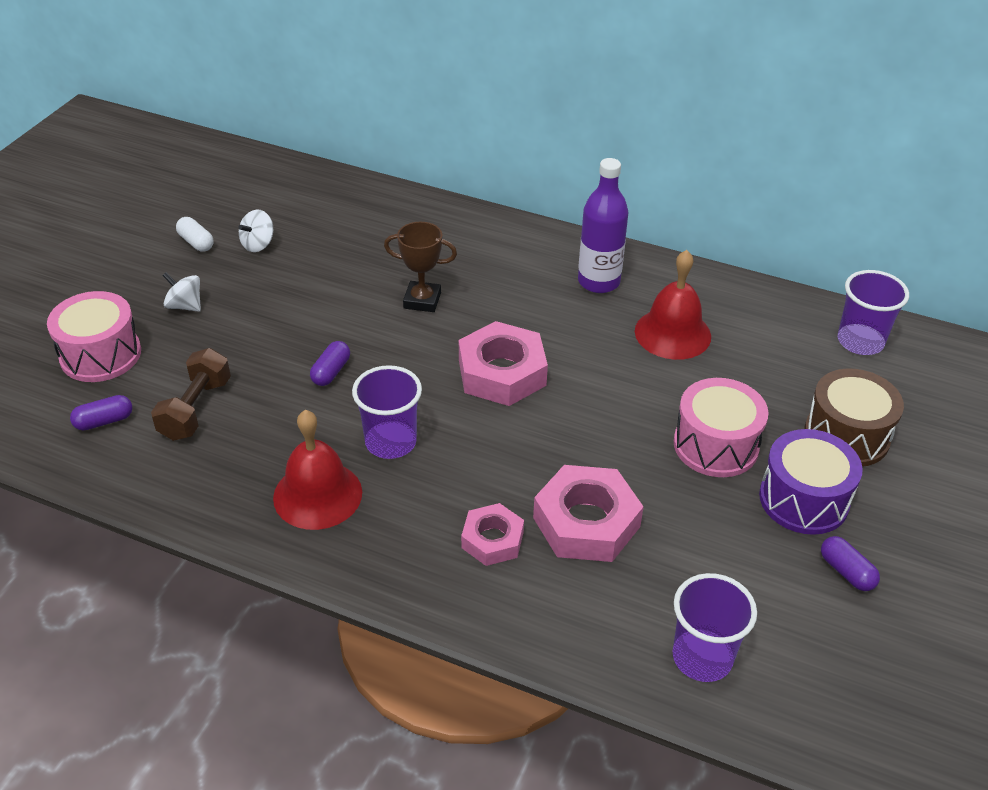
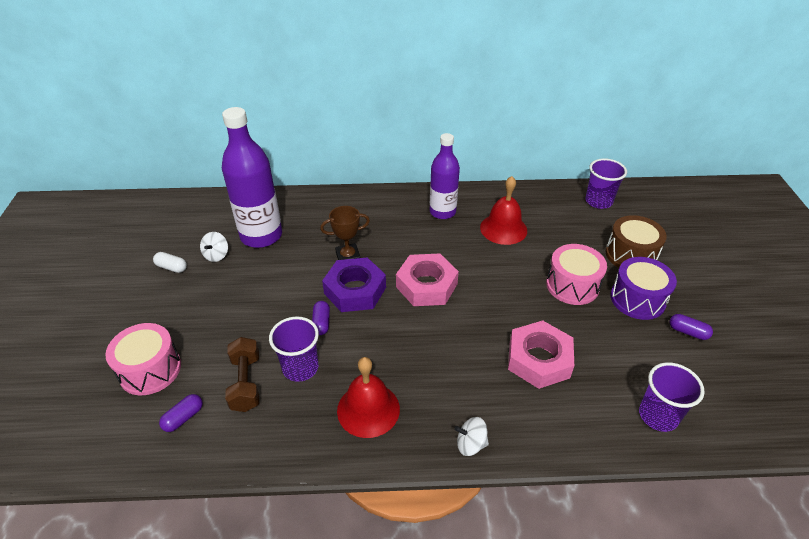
camera: 25 degrees left, 0 degrees up
(185, 306) = (191, 313): white spinning top -> white spinning top (470, 444)
(329, 237) = (261, 236): none -> purple bottle
(390, 442) = (390, 355): purple cup -> purple cup (300, 368)
(401, 346) = (355, 290): none -> purple nut
(492, 540) = (495, 393): pink nut -> none

